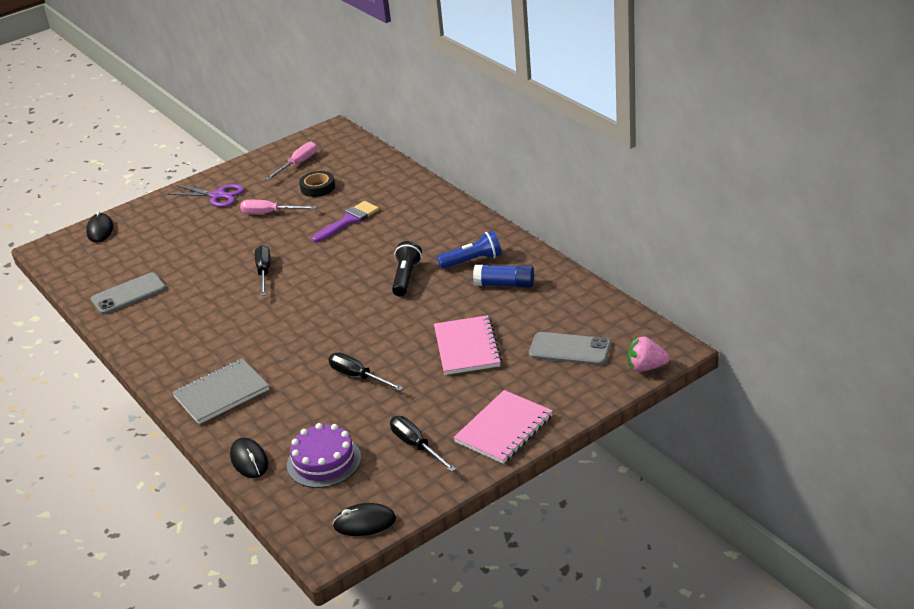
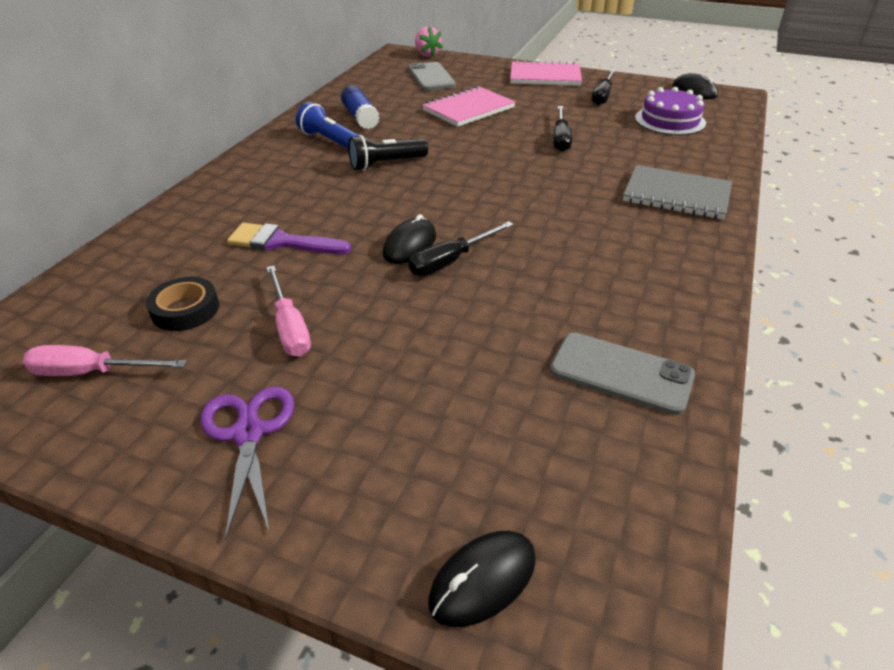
camera: 125 degrees left, 5 degrees up
(249, 460) = (720, 148): black mouse -> black mouse (410, 245)

